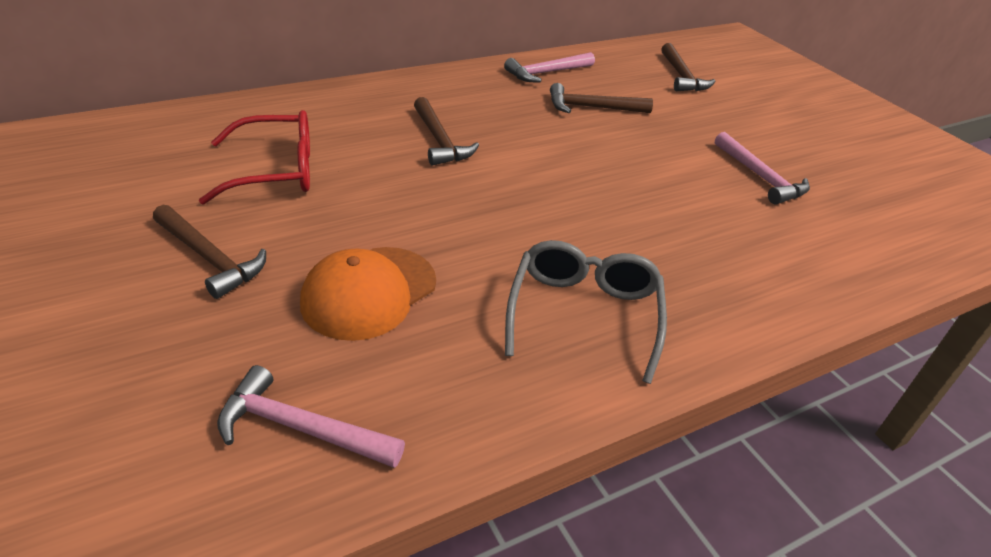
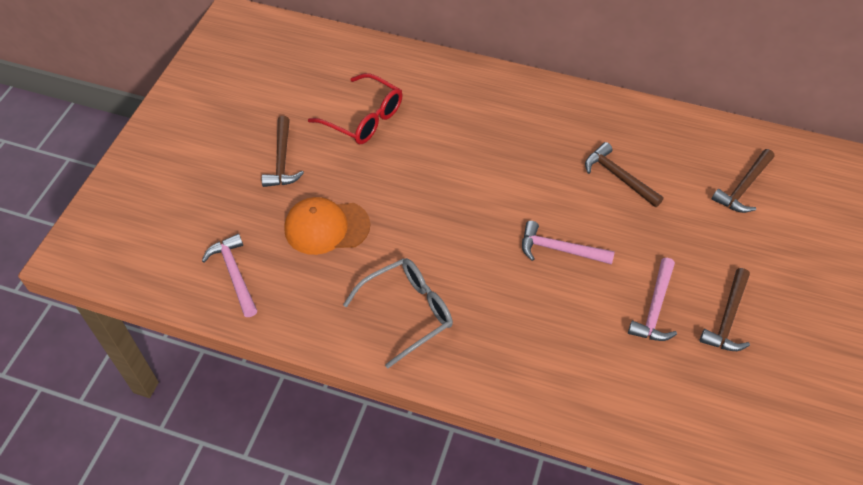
camera: 50 degrees right, 15 degrees up
(439, 141) = (477, 147): brown hammer -> brown hammer (727, 318)
(546, 73) = (630, 125): pink hammer -> pink hammer (559, 249)

